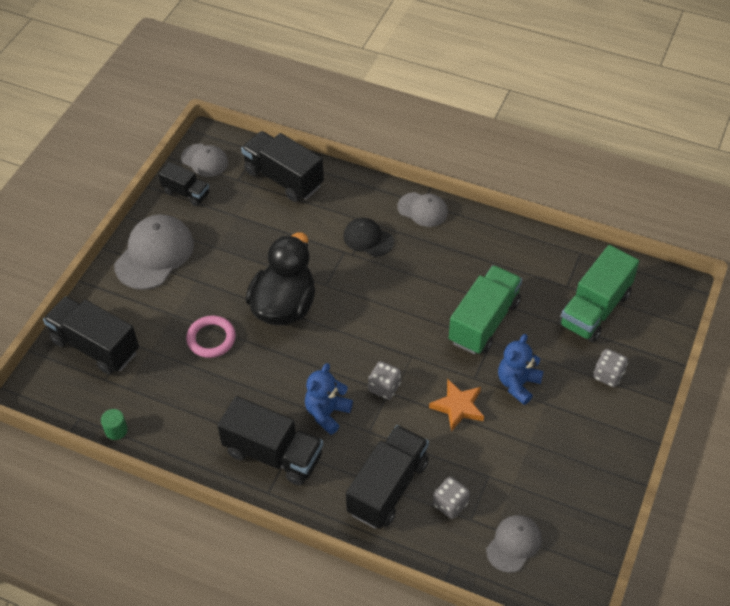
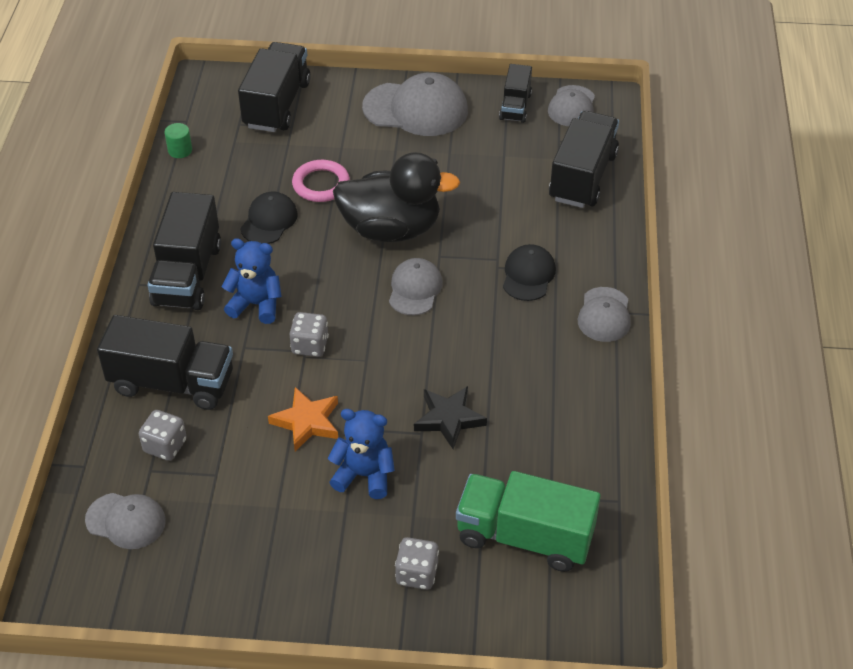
camera: 70 degrees right, 5 degrees down
(237, 384) = (269, 221): none -> black cap
(353, 308) = (415, 289): none -> grey cap
(484, 322) = (449, 419): green truck -> black star

